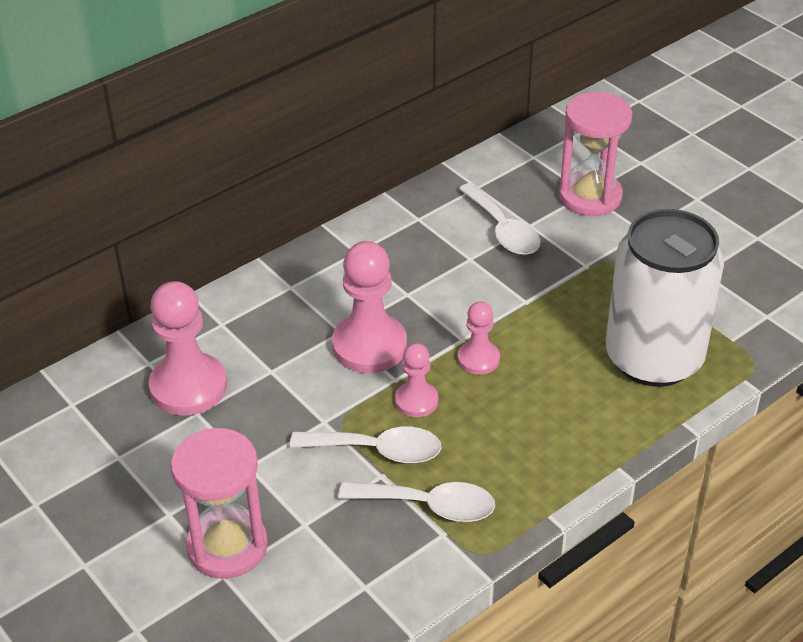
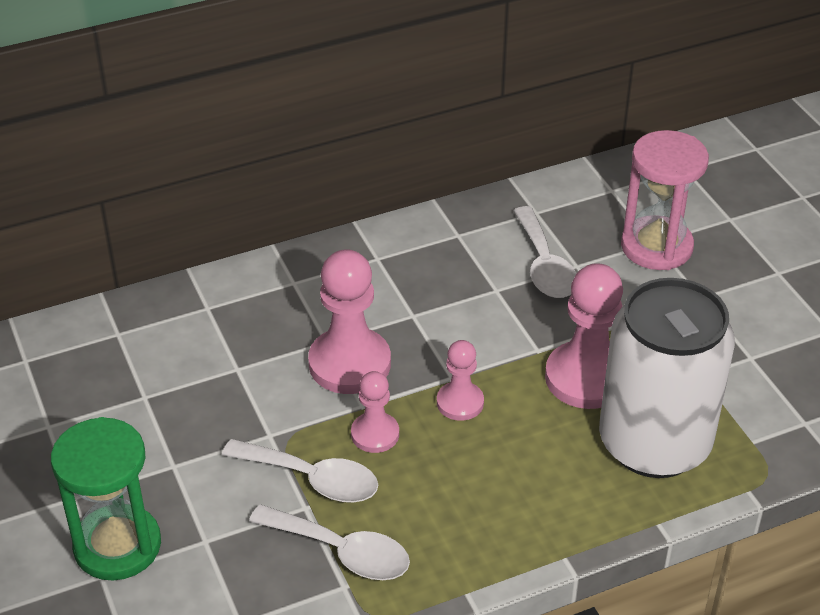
camera: 15 degrees right, 0 degrees up
(188, 387) = (147, 367): pink pawn -> pink pawn (586, 378)
(227, 546) = (117, 546): pink hourglass -> green hourglass

